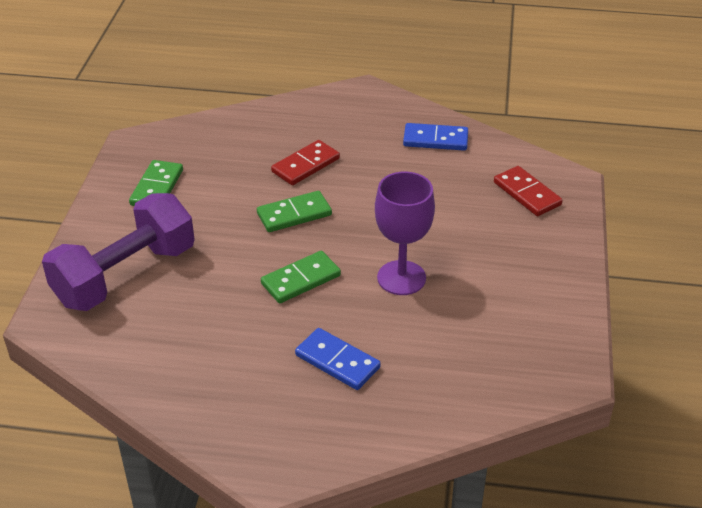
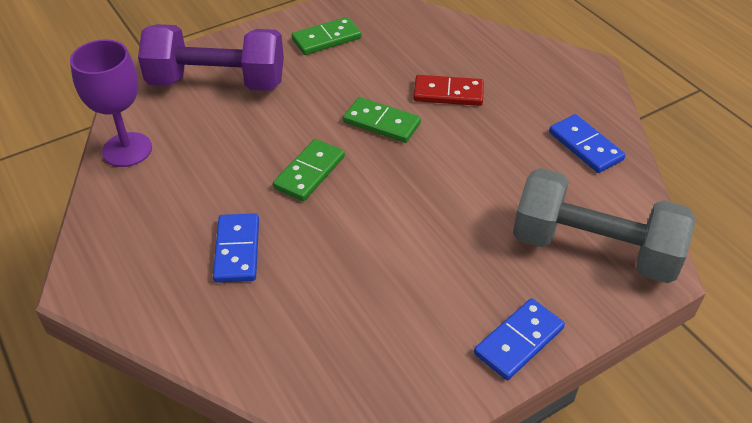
camera: 50 degrees right, 5 degrees up
(301, 280) = (309, 172): green domino -> green domino turned 75 degrees counterclockwise
(401, 278) = (378, 230): purple goblet -> purple goblet (127, 150)
(527, 194) = (594, 249): red domino -> grey dumbbell
(565, 271) = (518, 341): none -> blue domino

